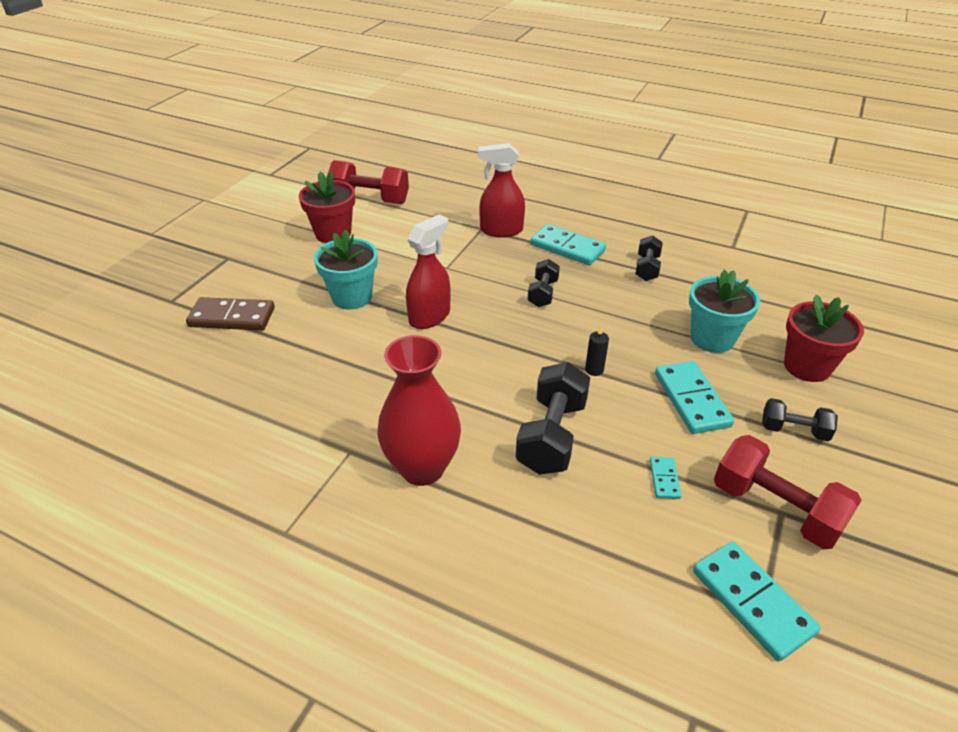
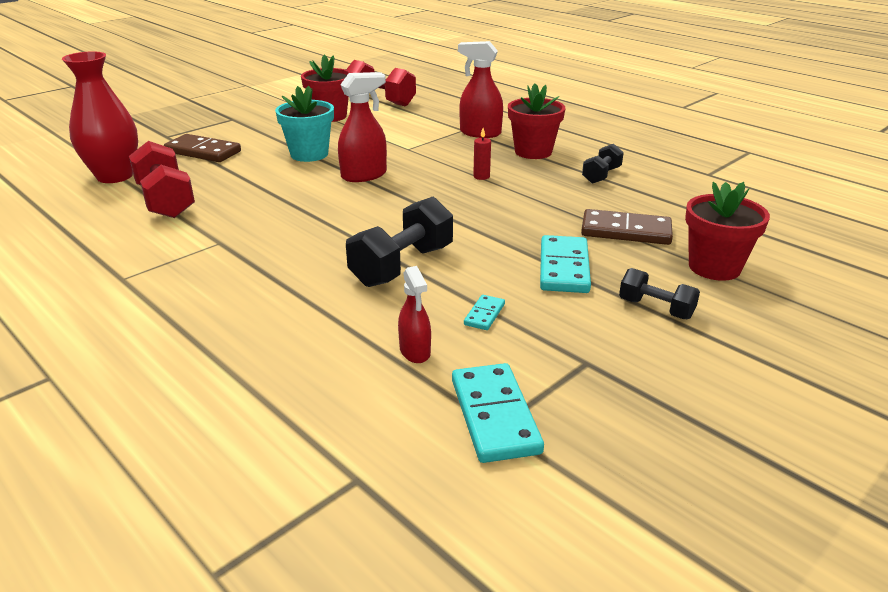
camera: 20 degrees right, 10 degrees down
(422, 468) = (268, 263): red vase -> red vase (115, 176)
(543, 293) = (481, 176): black dumbbell -> red candle
(567, 248) = (533, 152): turquoise domino -> red flower pot
(594, 370) = (484, 232): black candle -> none
(637, 545) = (415, 351): none -> red spray bottle
(712, 338) = (625, 231): turquoise flower pot -> brown domino
(775, 509) = (582, 358): red dumbbell -> red dumbbell (166, 201)

